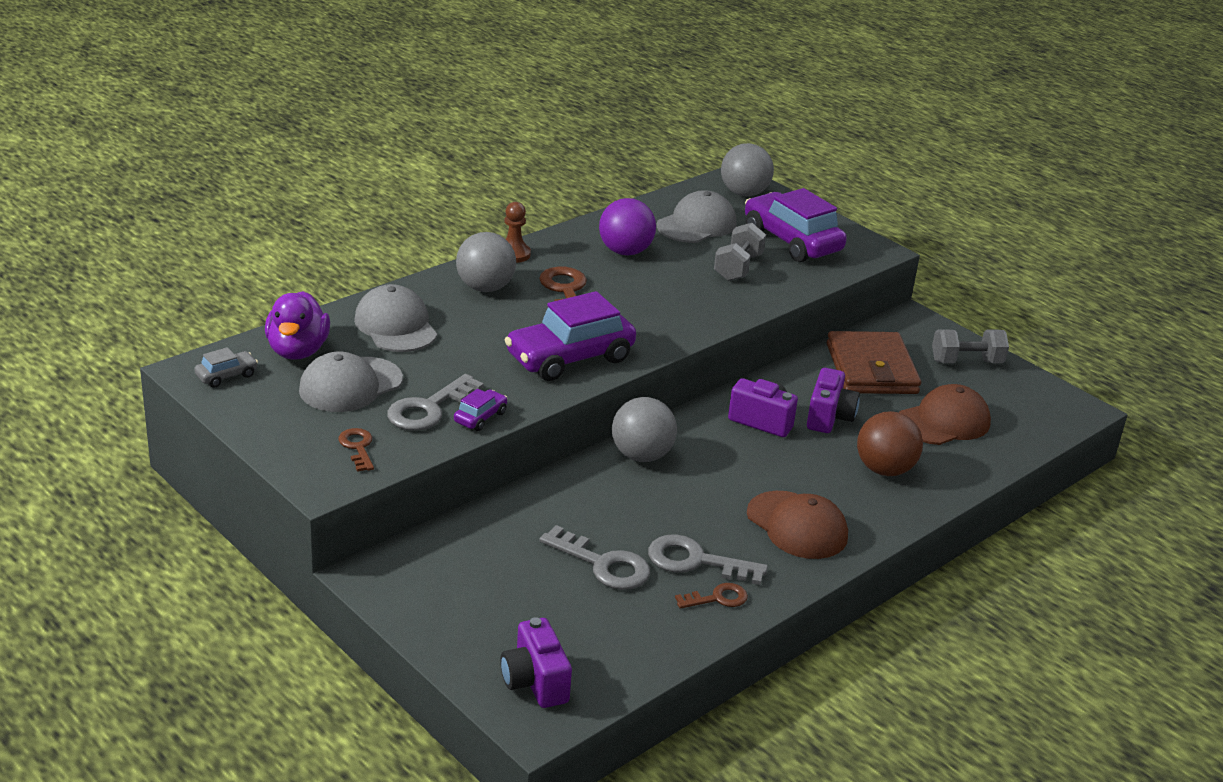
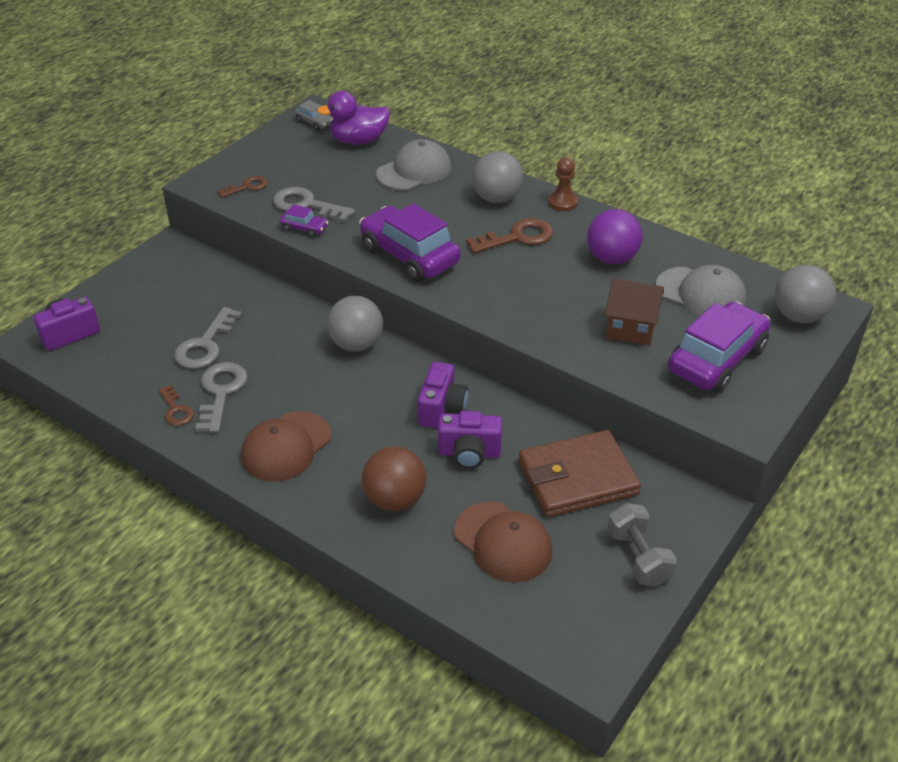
camera: 80 degrees right, 10 degrees up
(350, 385) = (324, 169): grey cap -> none
(738, 268) = (630, 329): grey dumbbell -> brown house

